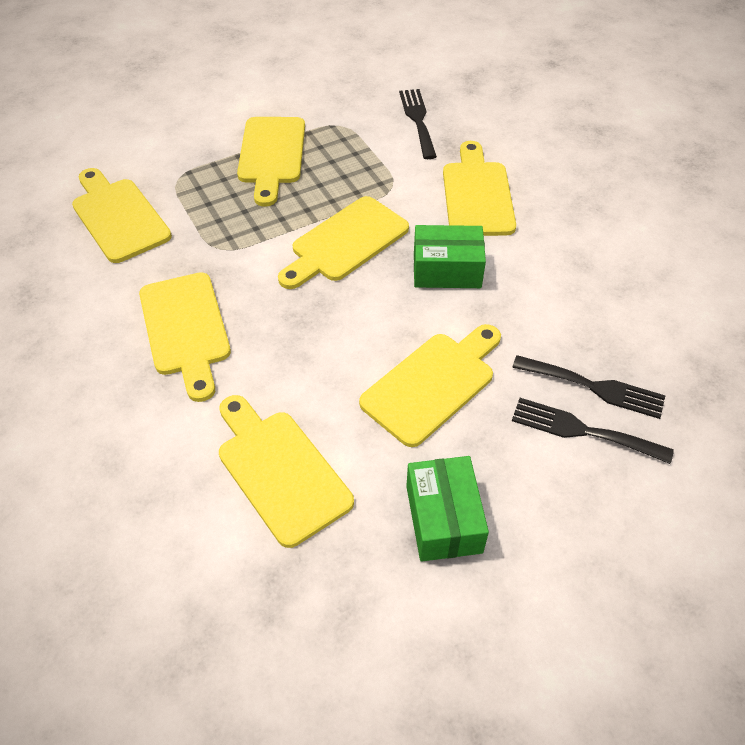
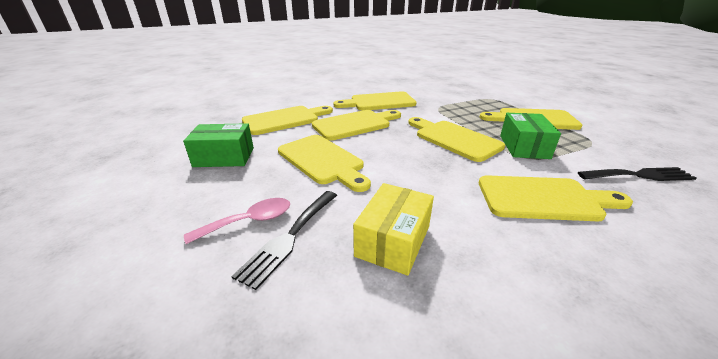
camera: 95 degrees right, 20 degrees down
(118, 217) = (455, 89): yellow cutting board -> yellow cutting board (355, 124)
(447, 270) = (434, 174): green box -> green box (524, 147)
(573, 307) = (393, 241): none -> yellow box
(582, 430) = (249, 221): black fork -> pink spoon

